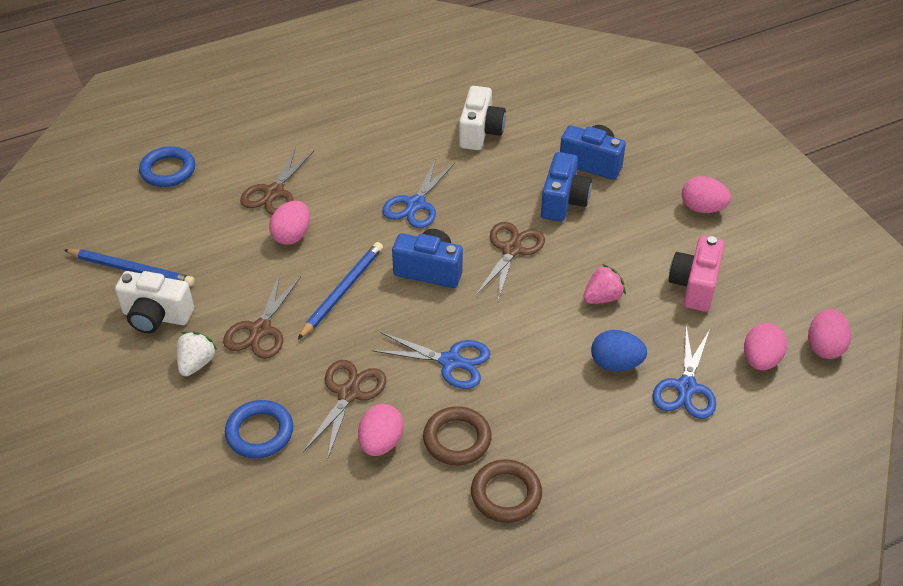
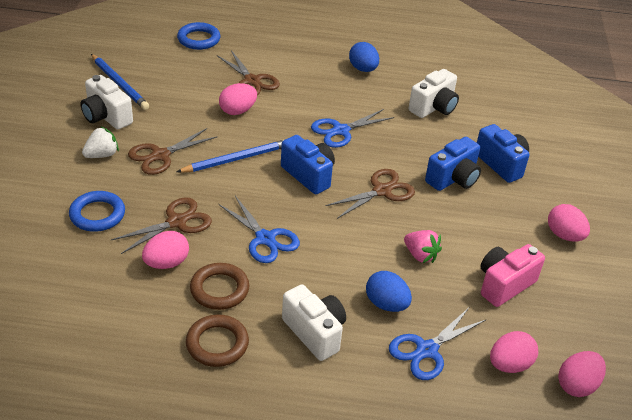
camera: 30 degrees right, 5 degrees down
(274, 192) = (252, 81): brown scissors -> brown scissors turned 90 degrees counterclockwise
(374, 122) = (363, 69): none -> blue egg
(580, 429) = (315, 332): none -> white camera
(602, 297) = (420, 255): pink strawberry -> pink strawberry turned 45 degrees clockwise

